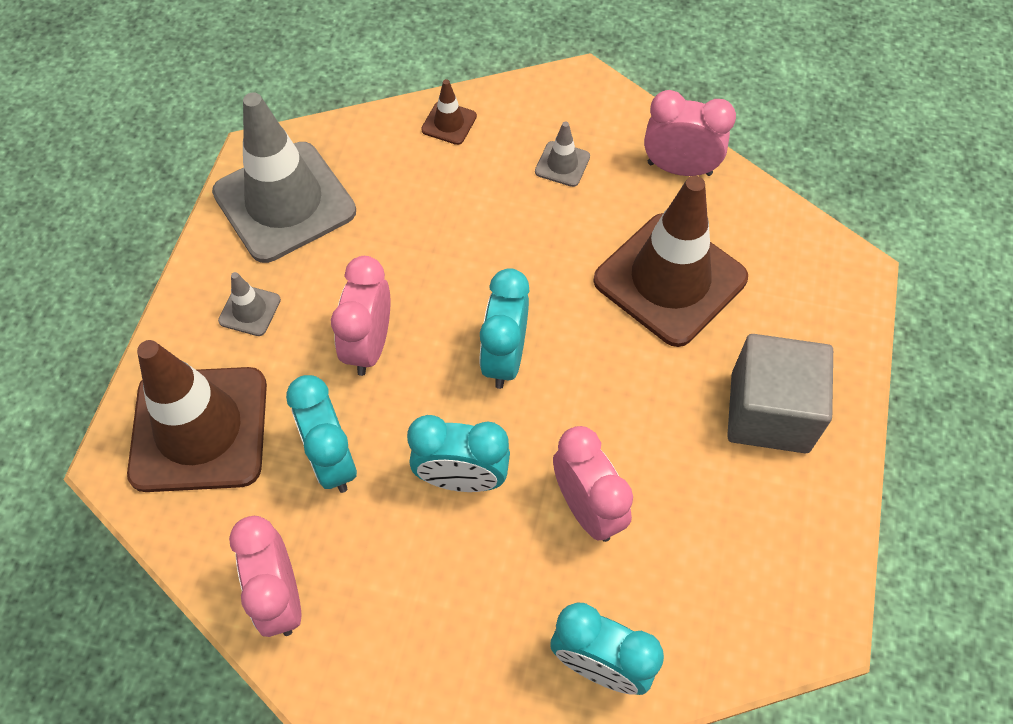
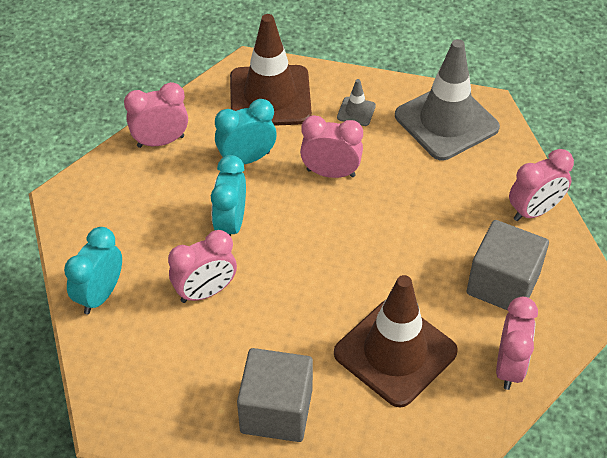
camera: 90 degrees right, 10 degrees down
(449, 123) = (534, 211): brown traffic cone -> pink clock
(504, 358) = (322, 246): turquoise clock -> none
(562, 164) = (503, 284): grey traffic cone -> grey cube

